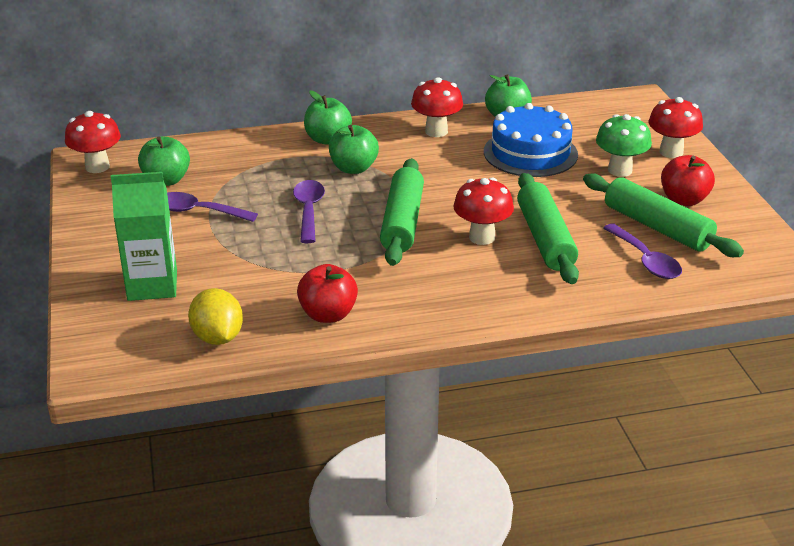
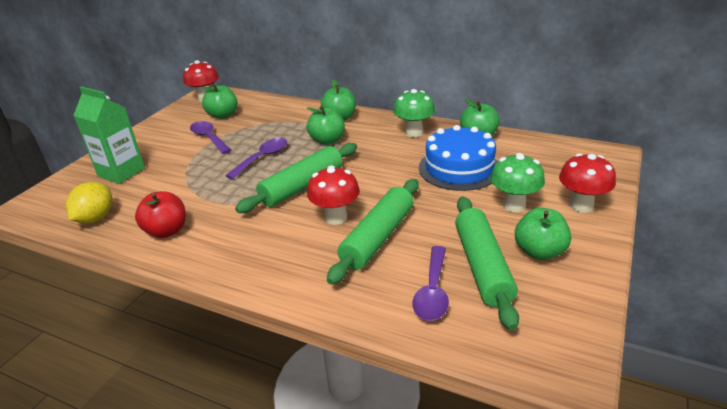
camera: 40 degrees right, 0 degrees up
(436, 131) = (414, 133): red mushroom -> green mushroom
(684, 200) = (539, 252): red apple -> green apple

